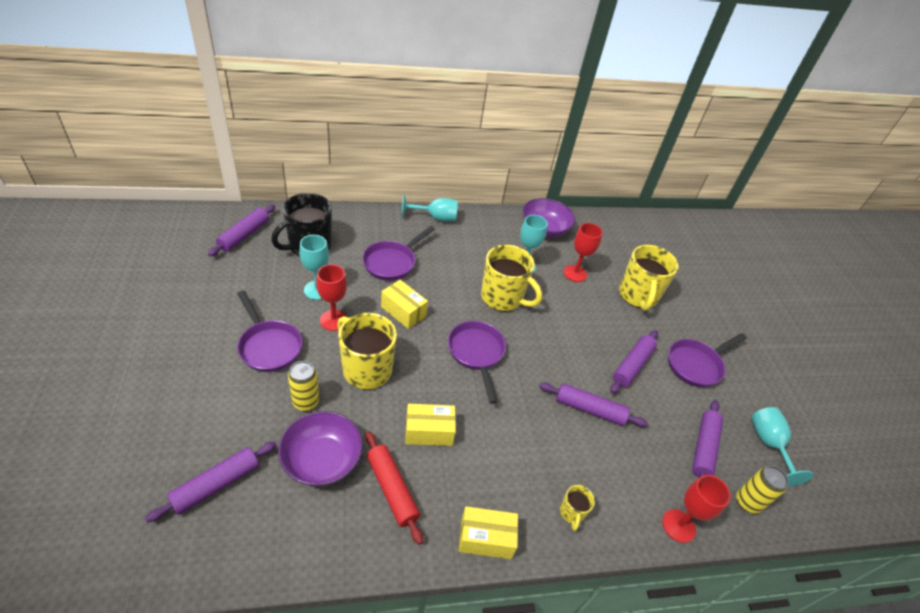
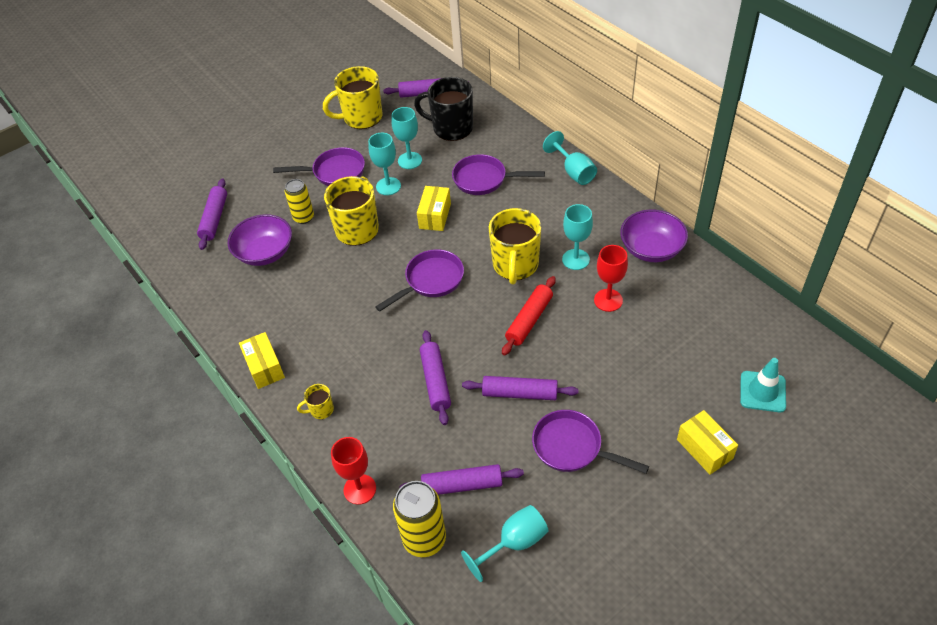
camera: 70 degrees right, 5 degrees up
(216, 485) = (214, 218): purple rolling pin -> purple rolling pin turned 75 degrees clockwise
(269, 346) = (335, 172): purple pan -> purple pan turned 120 degrees counterclockwise
(333, 320) = (388, 186): red goblet -> turquoise goblet
(392, 489) = (268, 298): red rolling pin -> red rolling pin (529, 320)
(429, 432) = (330, 292): yellow box -> yellow box (704, 449)
(638, 296) = (630, 363): yellow mug -> yellow mug (361, 118)
(694, 257) = (762, 391): none -> turquoise traffic cone
(747, 502) = (424, 539): yellow can -> yellow can, size x1.52

